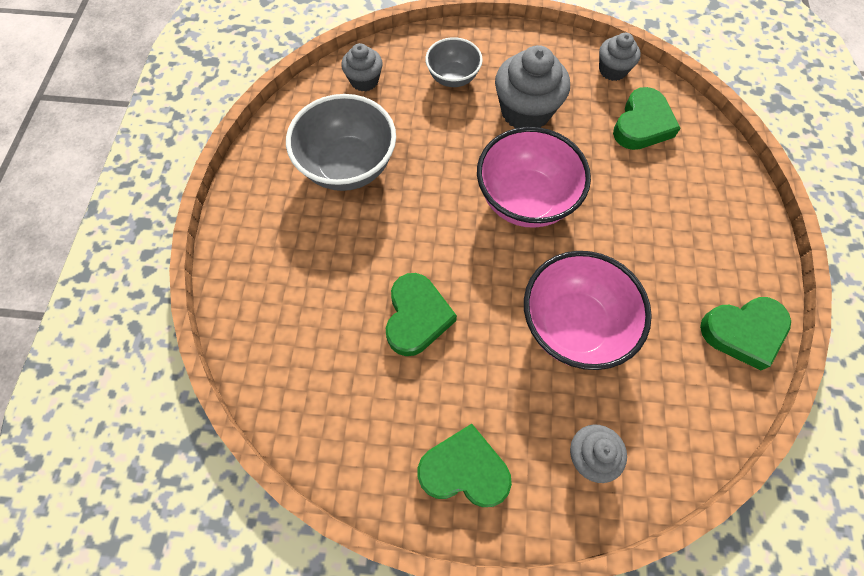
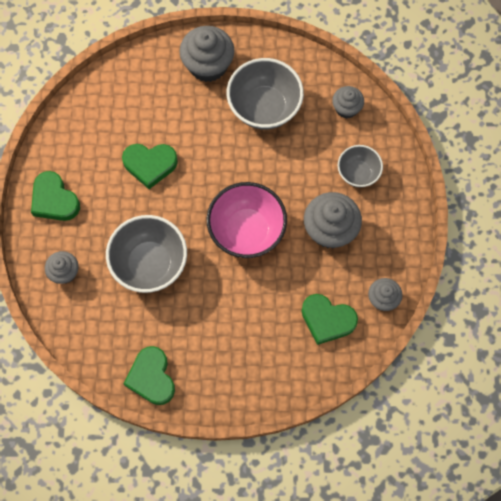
camera: 85 degrees right, 5 degrees up
(268, 229) = (208, 65): none -> grey cupcake
(464, 470) = (54, 200): green heart -> green heart turned 135 degrees clockwise
(573, 325) = (150, 263): pink bowl -> grey bowl

